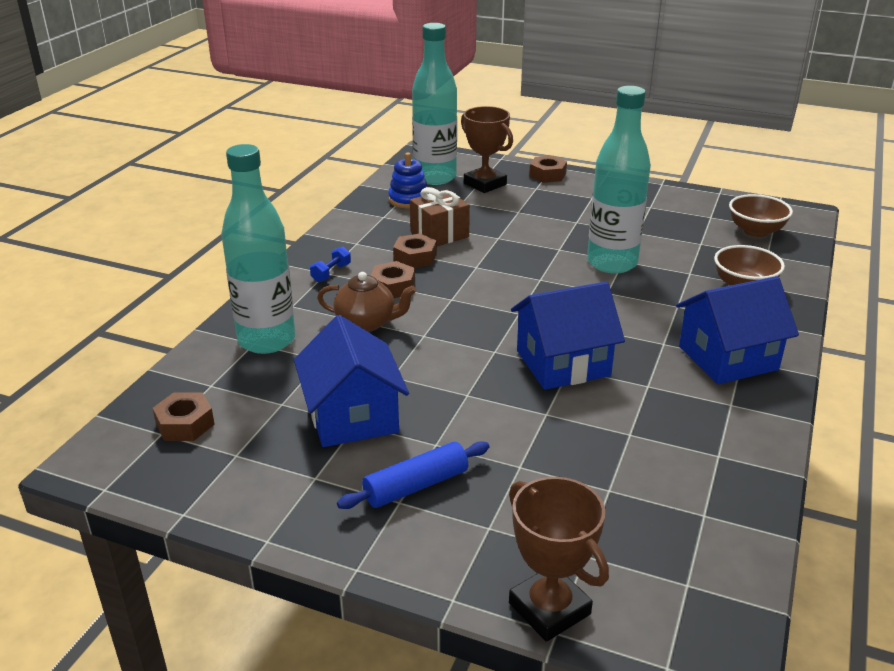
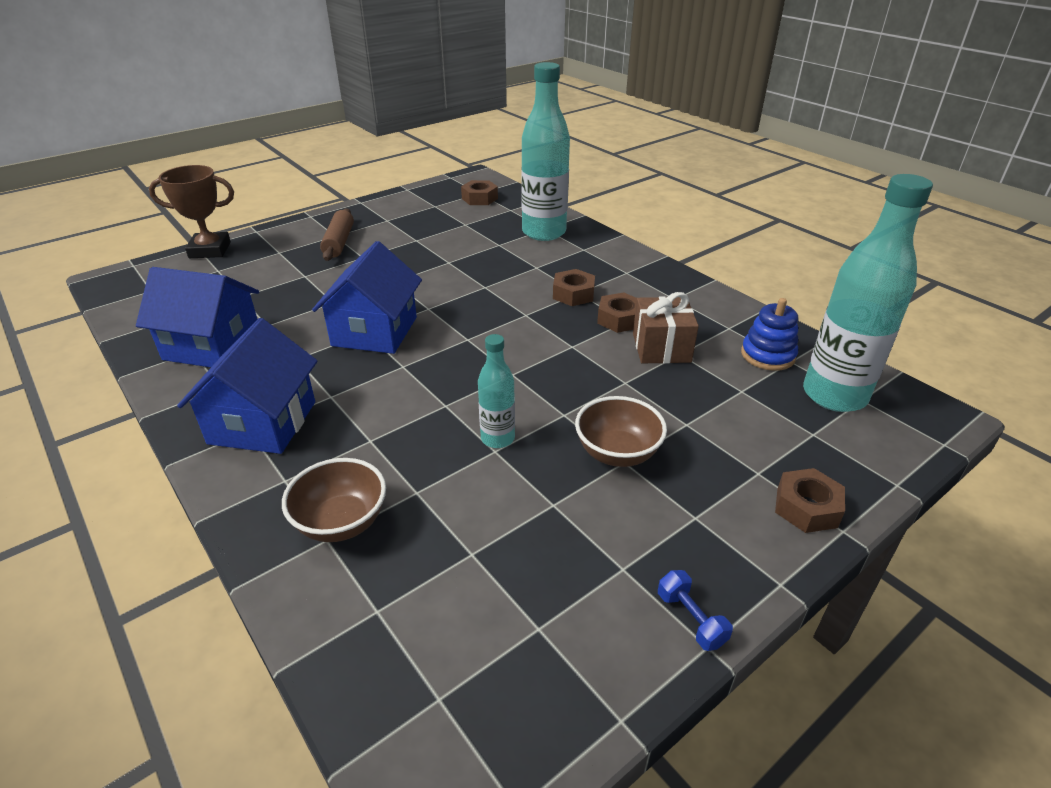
camera: 120 degrees right, 5 degrees up
(331, 273) = (623, 274): blue dumbbell -> blue dumbbell (691, 619)
(352, 416) = (424, 240): blue house -> blue house (212, 345)
(367, 323) = (527, 270): brown teapot -> none
(416, 486) = (339, 242): blue rolling pin -> brown rolling pin
(485, 184) = (793, 429): brown trophy -> none
(612, 263) = (497, 438): turquoise bottle -> turquoise bottle, size x0.50
(755, 231) = (448, 656): brown bowl -> brown bowl (617, 453)

